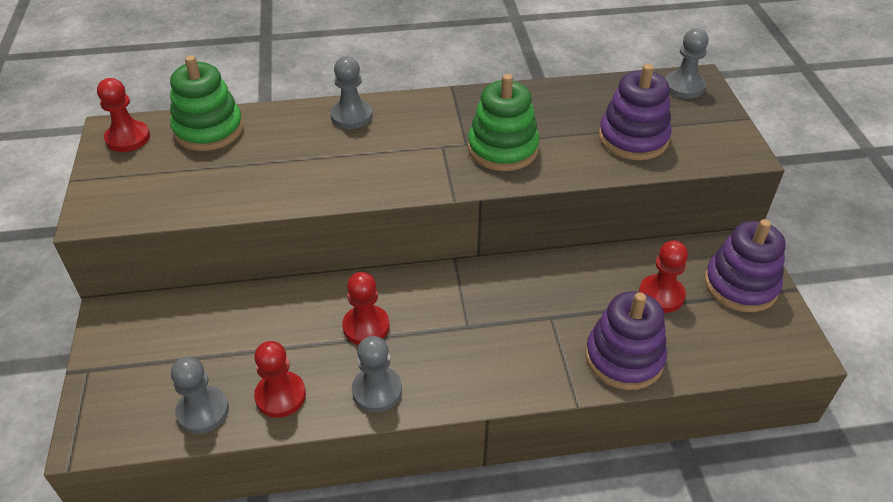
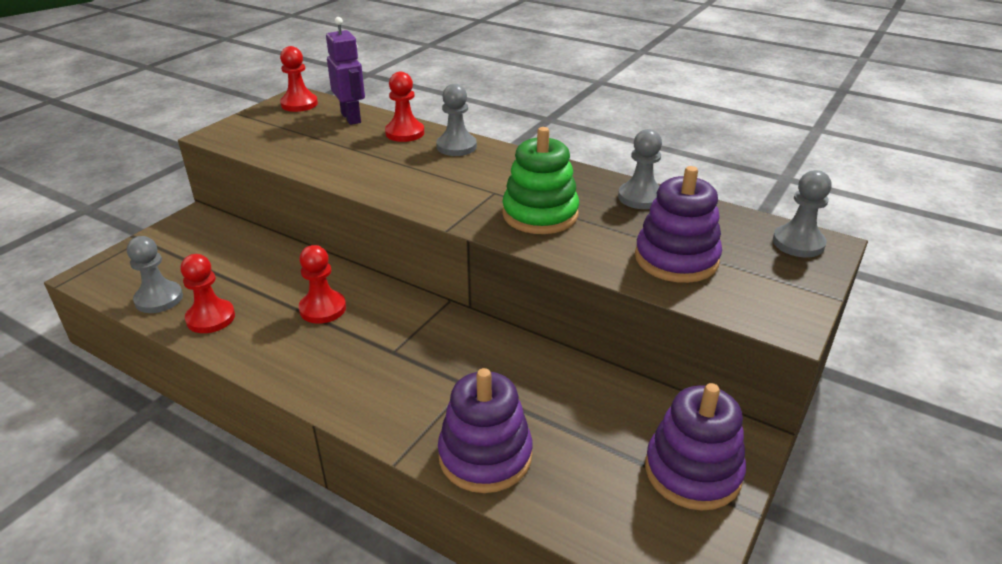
camera: 40 degrees right, 10 degrees down
(209, 130) = (351, 118): green stacking toy -> purple robot
(377, 390) = (269, 353): grey pawn -> grey pawn (640, 197)
(661, 295) = (593, 429): red pawn -> red pawn (405, 133)

